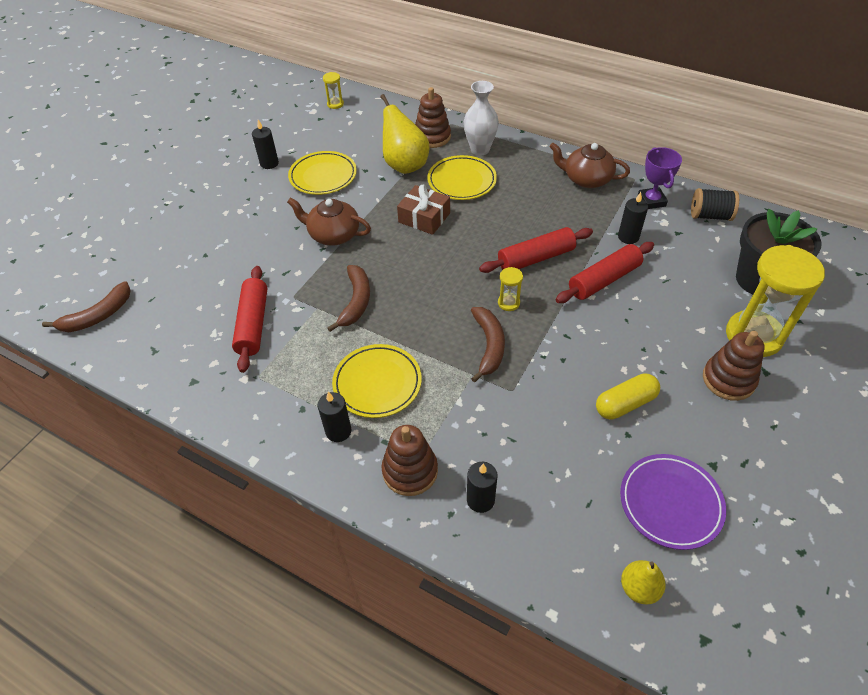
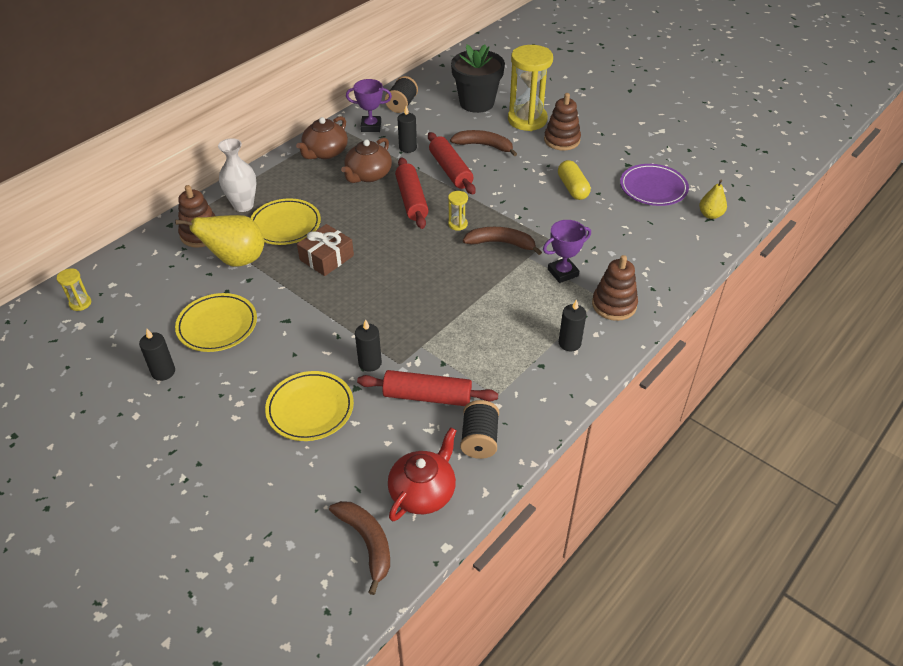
camera: 80 degrees left, 5 degrees down
(145, 341) = (423, 492): none -> red teapot
(201, 371) = (479, 440): none -> black spool
(333, 235) = (320, 325): brown teapot -> brown teapot (368, 175)
(356, 302) = (423, 318): brown banana -> brown banana (484, 146)
(377, 383) = (524, 314): yellow plate -> yellow plate (310, 409)
(454, 412) = (563, 273): none -> purple trophy
(480, 500) = (643, 271): black candle -> black candle (370, 363)

